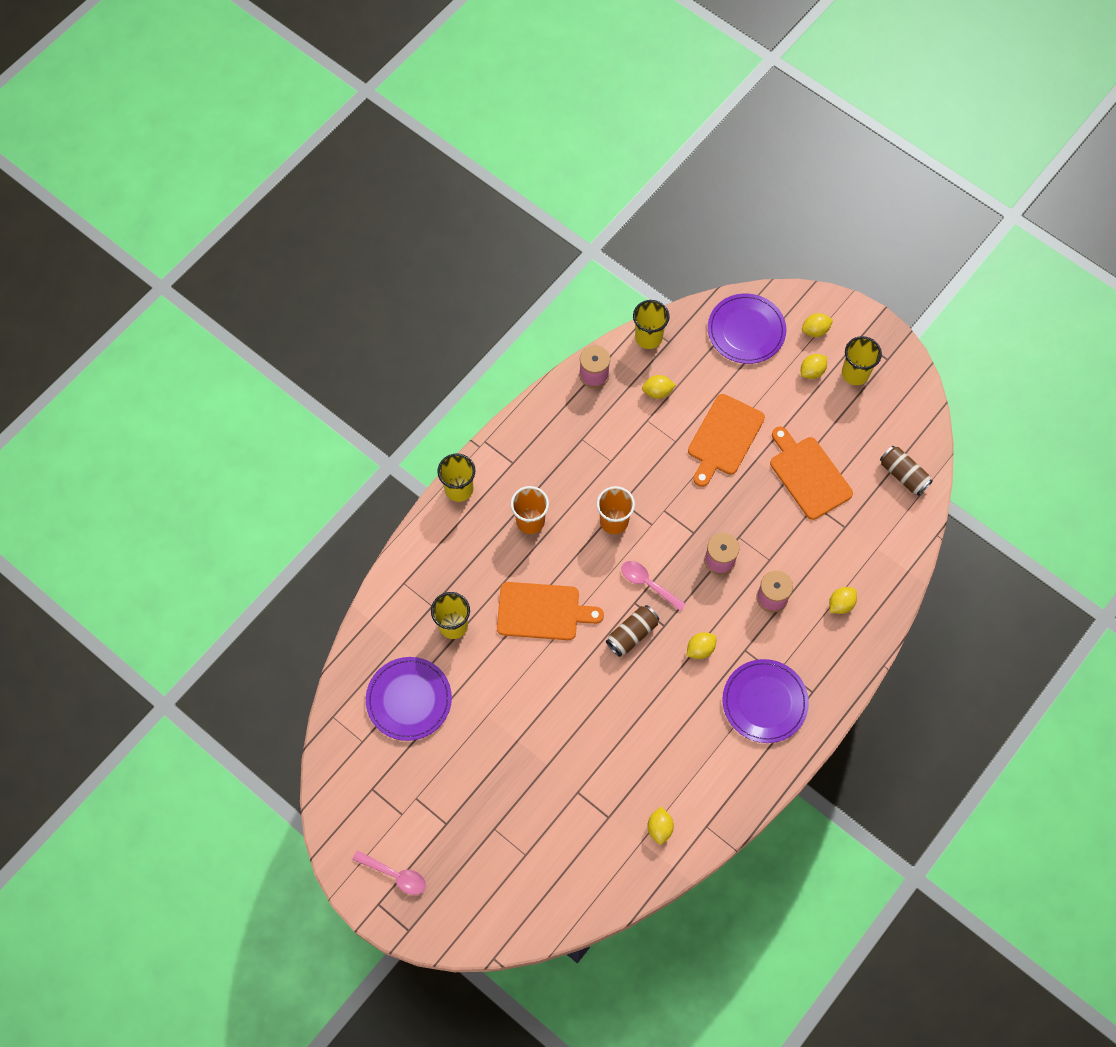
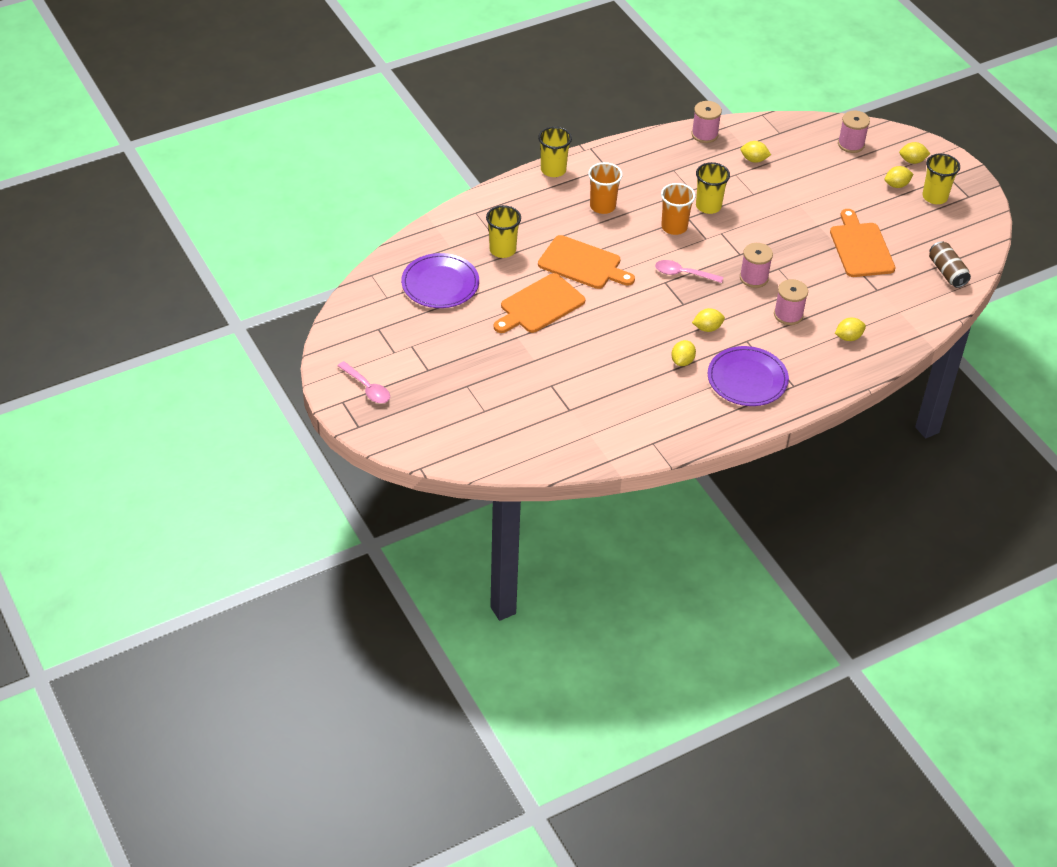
camera: 20 degrees right, 20 degrees down
(632, 634) = (652, 301): brown can -> none
(648, 337) = (763, 125): yellow cup -> yellow cup (708, 206)
(648, 584) = (683, 274): pink spoon -> pink spoon turned 45 degrees counterclockwise
(659, 828) = (610, 431): yellow lemon -> yellow lemon (682, 361)
(724, 438) = (797, 204): orange cutting board -> orange cutting board (539, 305)
(746, 330) = (851, 144): purple plate -> pink spool

